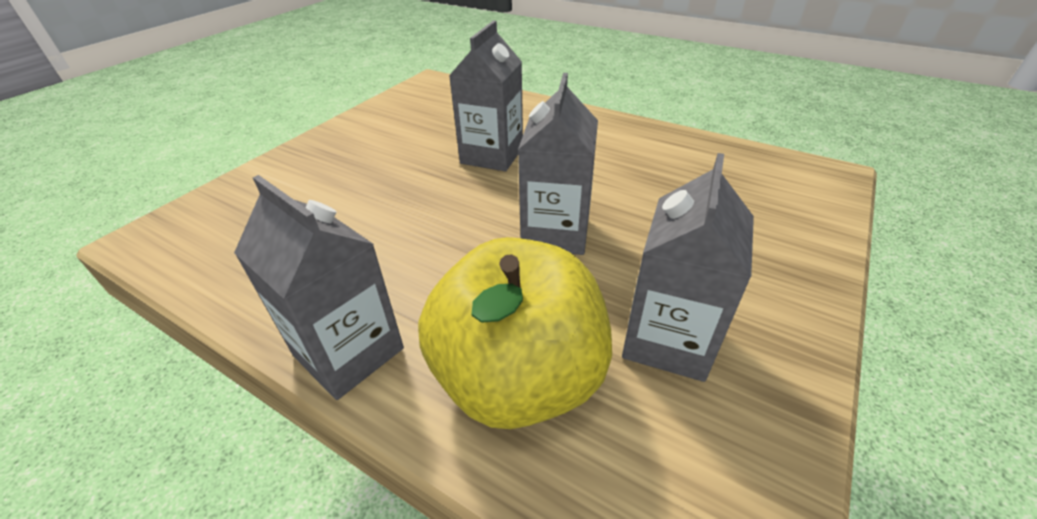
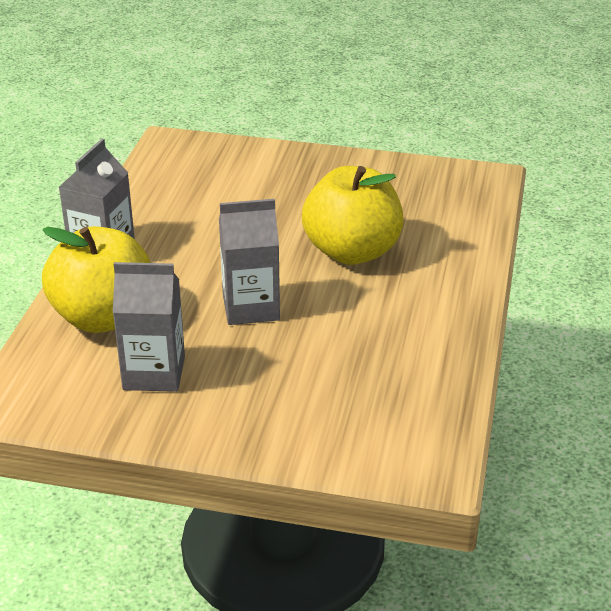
camera: 70 degrees right, 5 degrees down
(492, 155) = (352, 251): grey carton -> yellow apple

